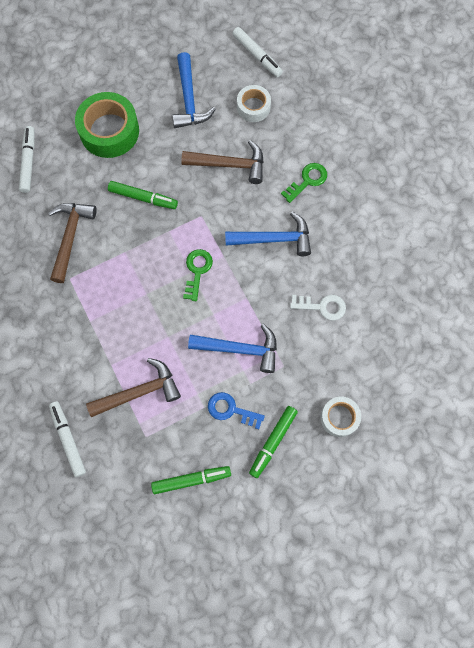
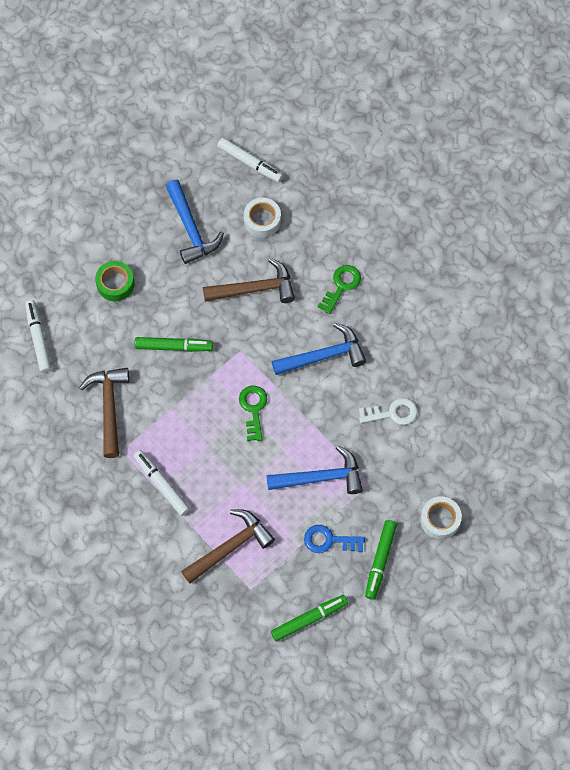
camera: 15 degrees left, 5 degrees down
(68, 439) = (172, 613): white marker -> white marker (161, 484)
(109, 131) = (115, 284): green tape -> green tape, size x0.57

